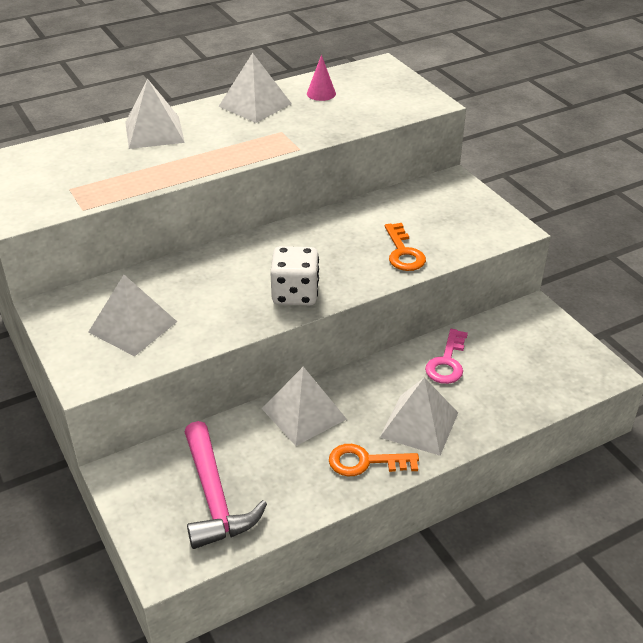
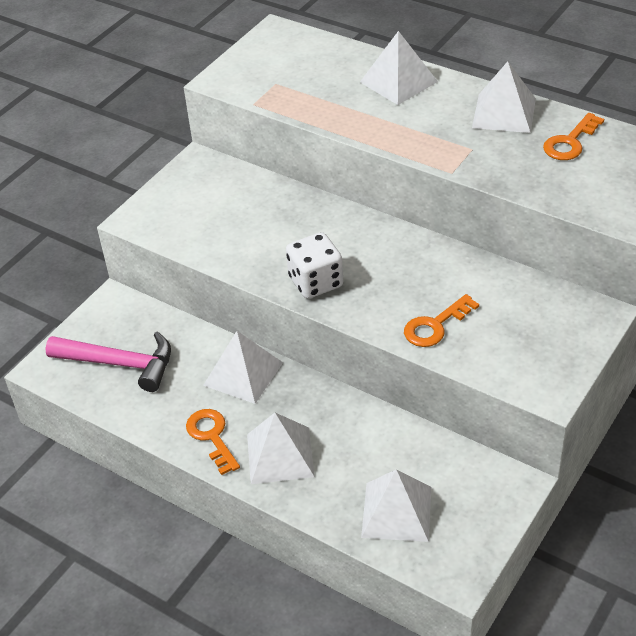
camera: 65 degrees right, 5 degrees up
(133, 326) = (206, 213): white pyramid -> white pyramid (397, 511)
(215, 497) = (120, 364): pink hammer -> pink hammer turned 120 degrees counterclockwise
(321, 93) = (570, 142): pink cone -> orange key
(447, 362) = (379, 443): pink key -> none

